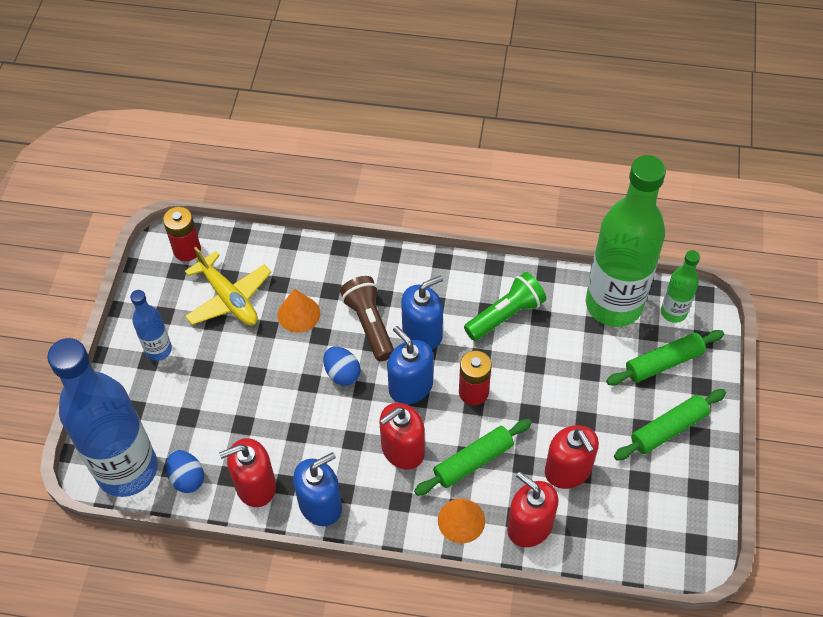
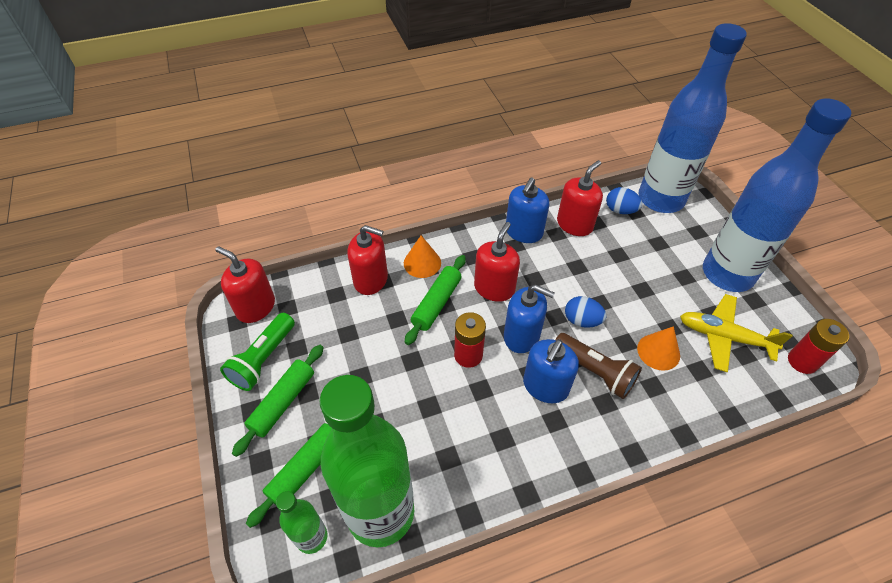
camera: 150 degrees right, 5 degrees down
(158, 350) = (727, 274): blue bottle -> blue bottle, size x2.18
(505, 315) = (483, 442): green flashlight -> green flashlight (263, 359)
(568, 470) = (359, 329): red soap dispenser -> red soap dispenser (255, 307)

